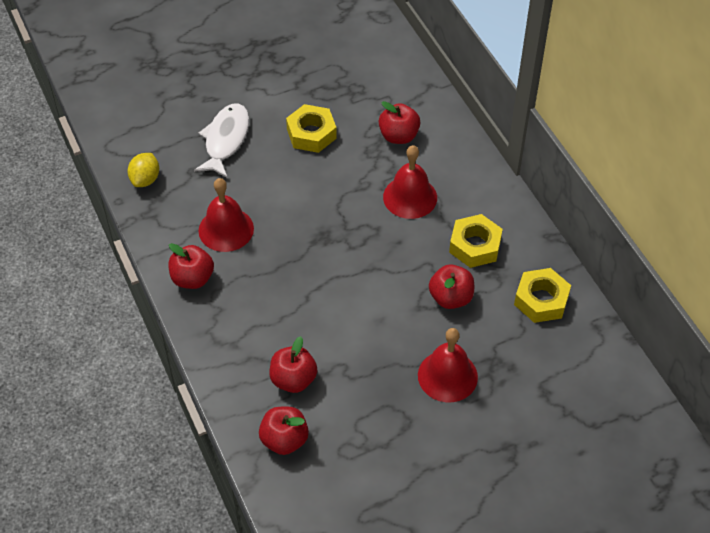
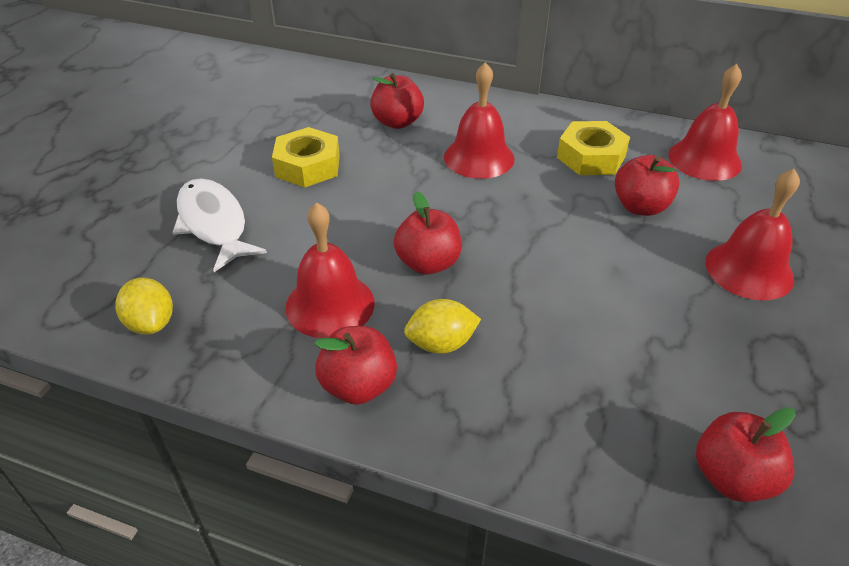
camera: 45 degrees left, 10 degrees down
(248, 288) = (441, 344): none -> yellow lemon
(293, 379) = (633, 398): red apple -> red apple (428, 263)
(541, 300) = (704, 159): yellow nut -> red bell

